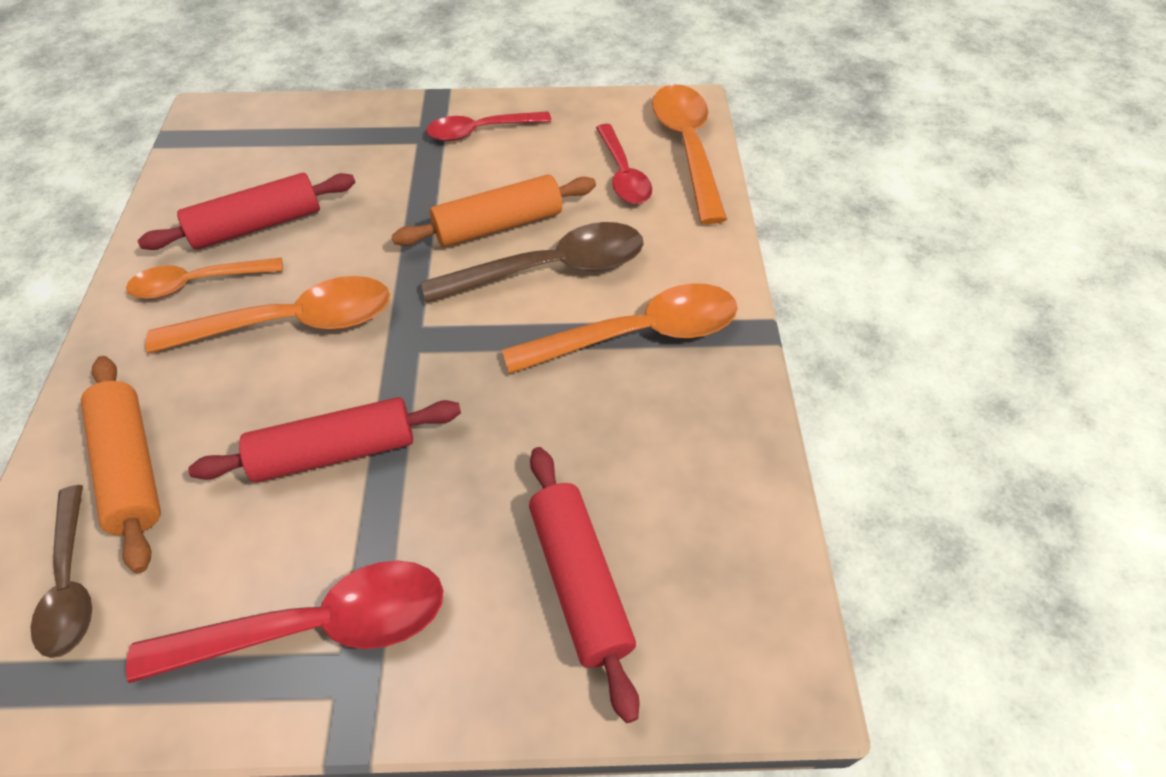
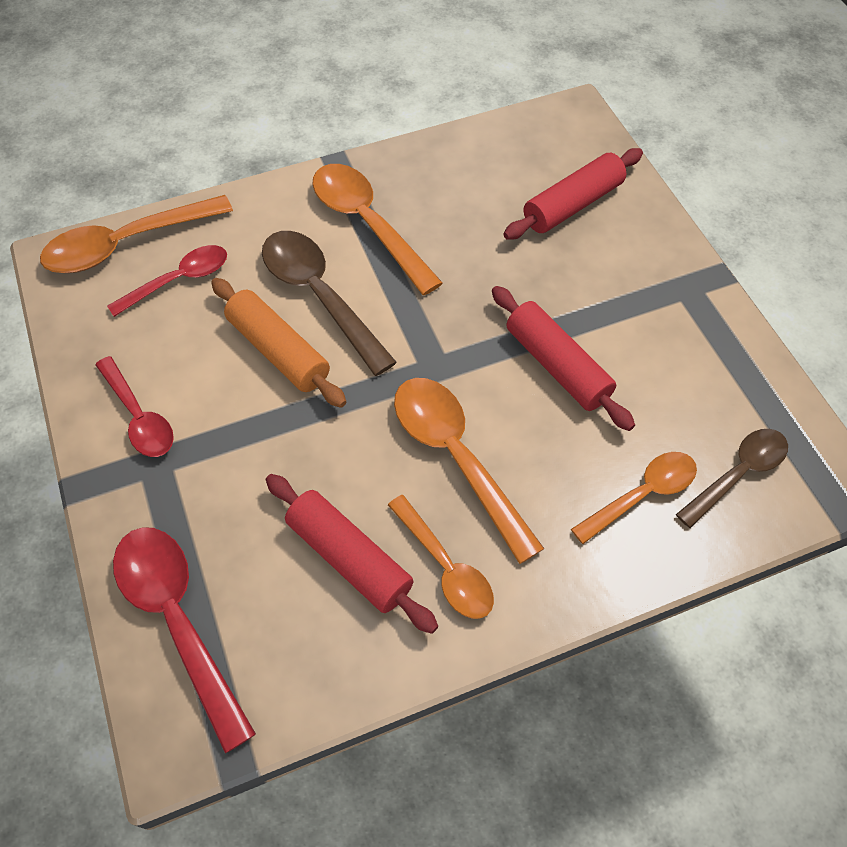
camera: 110 degrees left, 5 degrees up
(131, 468) = (642, 494): orange rolling pin -> orange spoon
(318, 626) = (674, 318): red spoon -> red spoon (178, 620)

